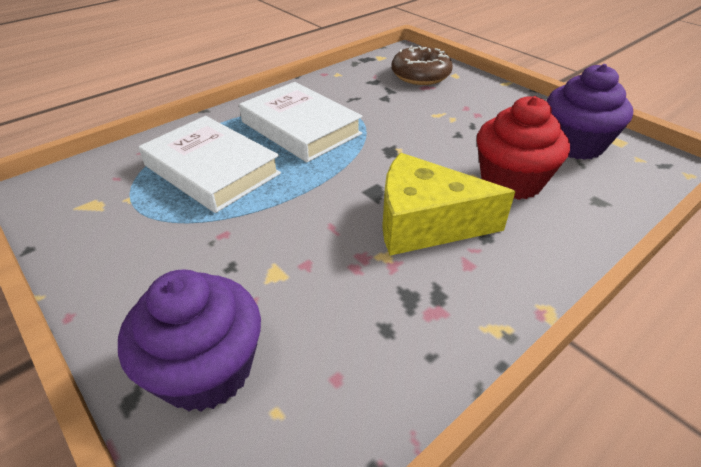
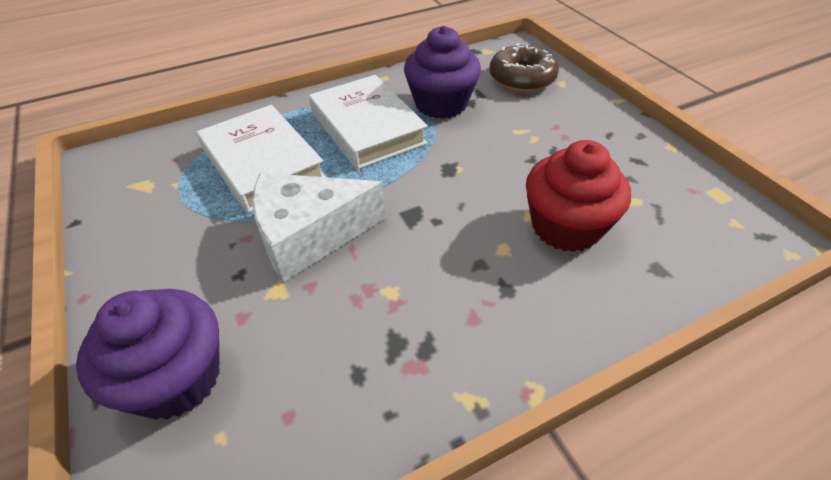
camera: 15 degrees right, 5 degrees up
(286, 222) = (309, 235): none -> white cheese
(425, 223) = (448, 261): yellow cheese -> none
(574, 144) = (663, 192): purple cupcake -> purple cupcake (441, 104)

